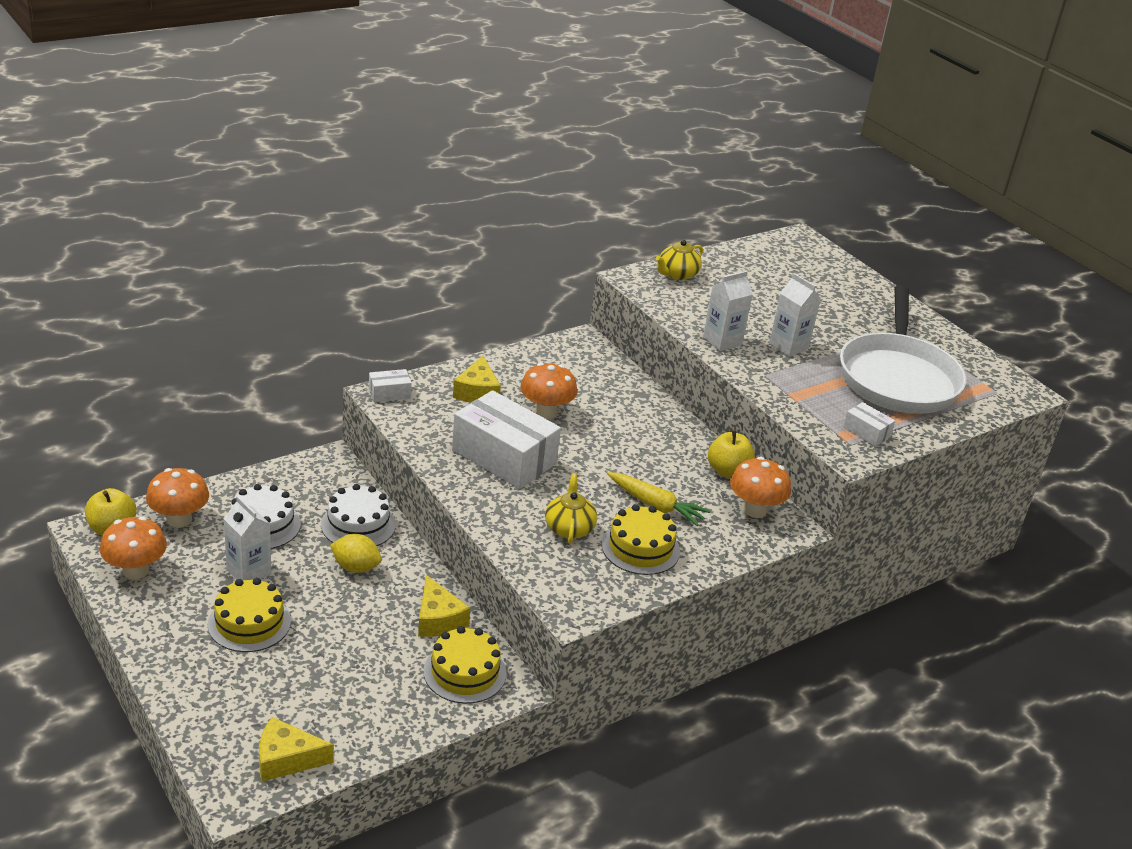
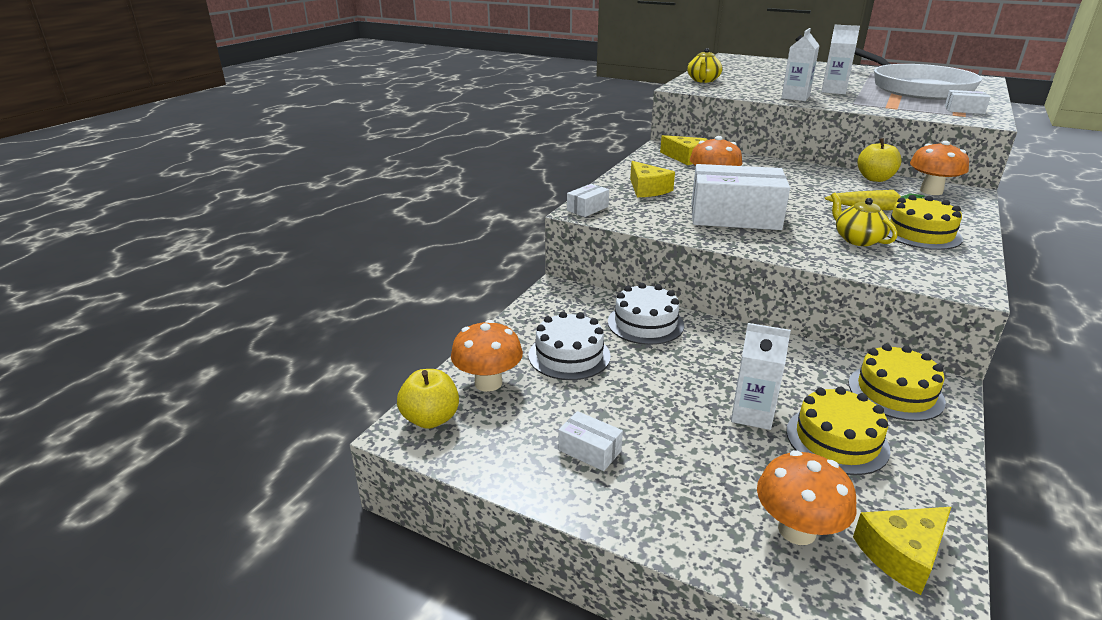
camera: 25 degrees left, 5 degrees down
(135, 570) = (503, 446): orange mushroom -> orange mushroom (797, 530)
(185, 601) = (589, 450): none -> white box
(249, 572) = (611, 397): white carton -> white carton (752, 414)
(249, 622) = (674, 440): yellow cake -> yellow cake (837, 440)
(356, 567) = (691, 354): yellow lemon -> none
(438, 619) = (810, 363): yellow cheese -> yellow cheese (685, 158)

